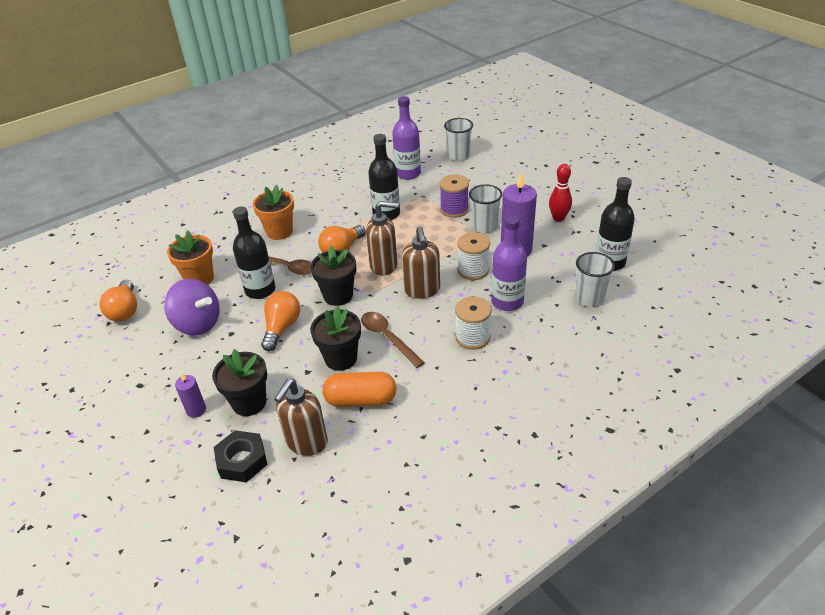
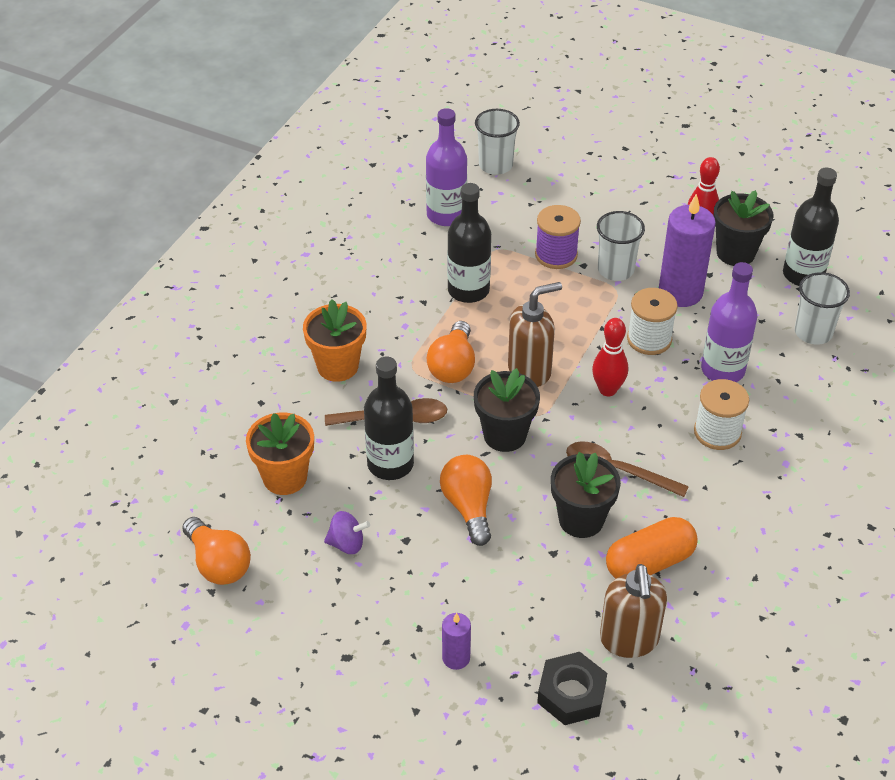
camera: 30 degrees left, 5 degrees up
(198, 324) = (347, 544): purple spinning top -> purple spinning top, size x0.53
(249, 402) = (515, 621): black flower pot -> black flower pot (735, 253)
(422, 290) = (607, 390): brown soap dispenser -> red bowling pin

